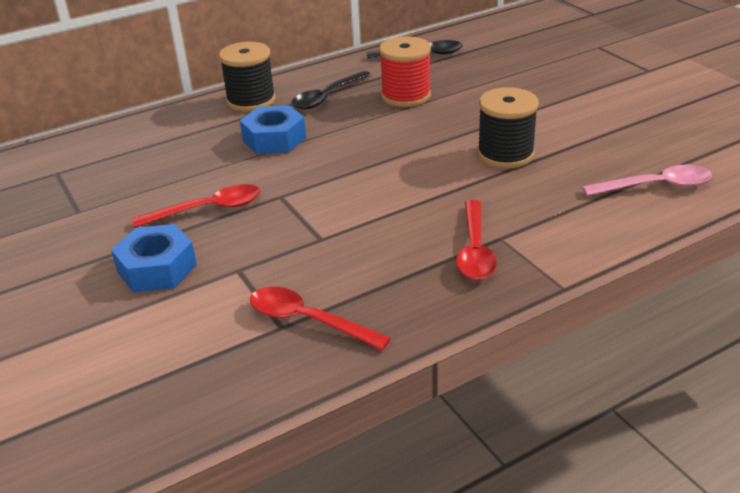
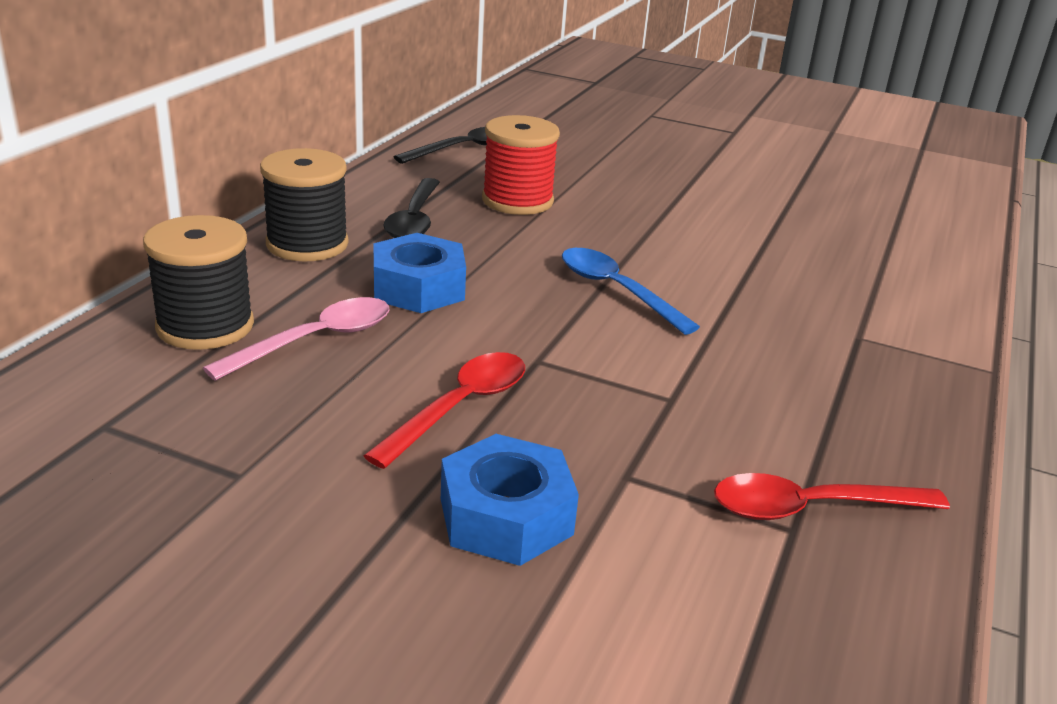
camera: 40 degrees left, 5 degrees down
(383, 167) = (616, 290): none -> blue spoon
(475, 250) = (855, 357): red spoon -> none
(505, 154) = (727, 244): black spool -> black spool (205, 326)
(655, 186) = (911, 244): pink spoon -> pink spoon (315, 340)

